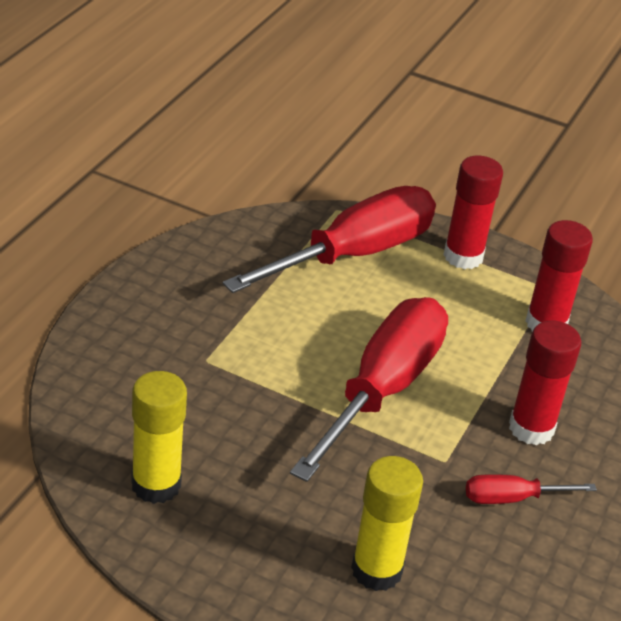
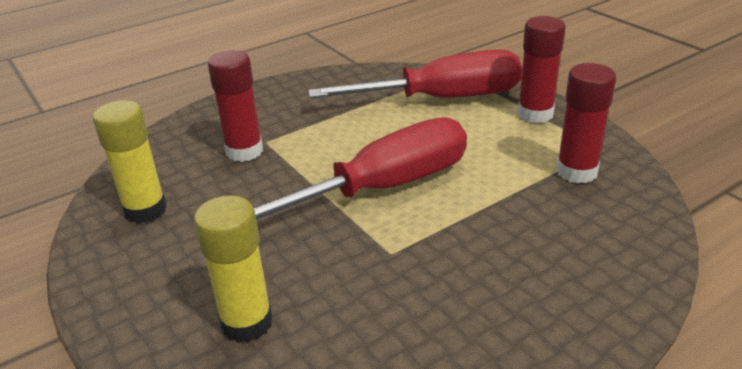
camera: 35 degrees right, 5 degrees down
(512, 498) = (428, 300): red screwdriver -> none
(531, 428) = (496, 247): red glue stick -> red glue stick (244, 151)

